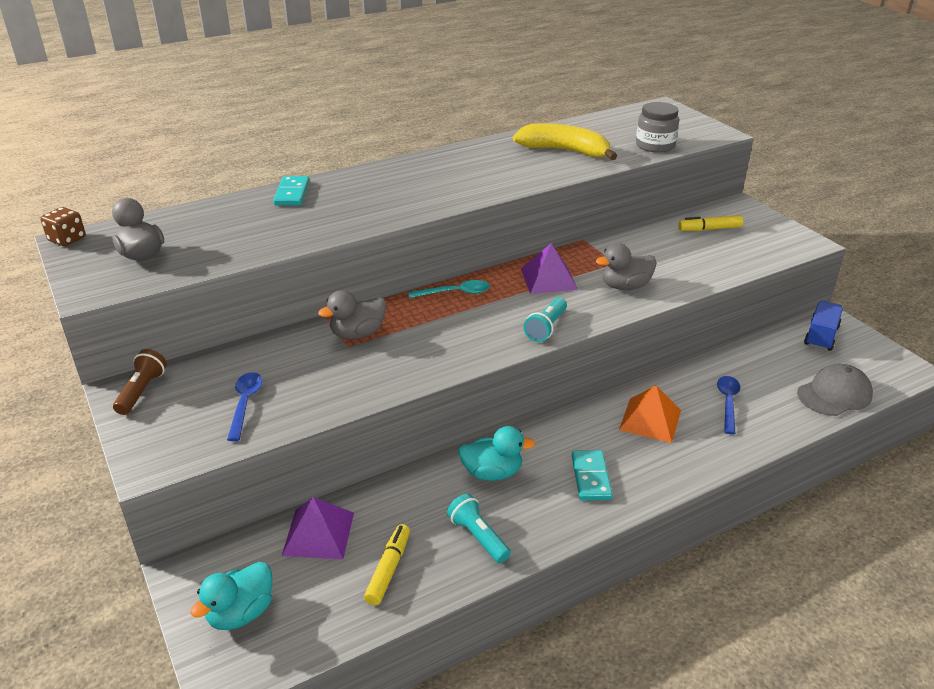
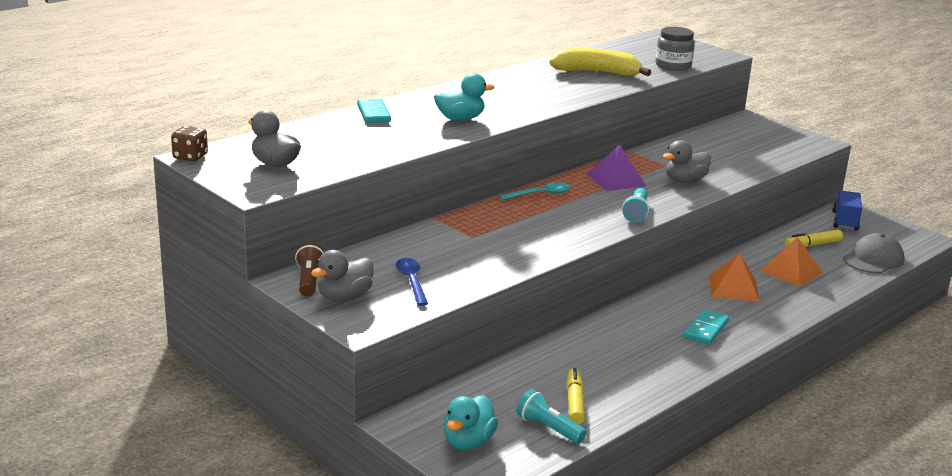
camera: 15 degrees left, 10 degrees down
(318, 533) = (498, 386): purple pyramid -> none
(357, 334) = (474, 228): grey duck -> grey duck (344, 297)
(478, 537) = (636, 375): turquoise flashlight -> turquoise flashlight (548, 428)
(492, 473) = (622, 334): turquoise duck -> turquoise duck (460, 119)
(590, 477) = (706, 329): turquoise domino -> turquoise domino turned 45 degrees clockwise
(709, 229) = (732, 137): yellow marker -> yellow marker (813, 245)
(728, 402) = (791, 271): blue spoon -> orange pyramid

